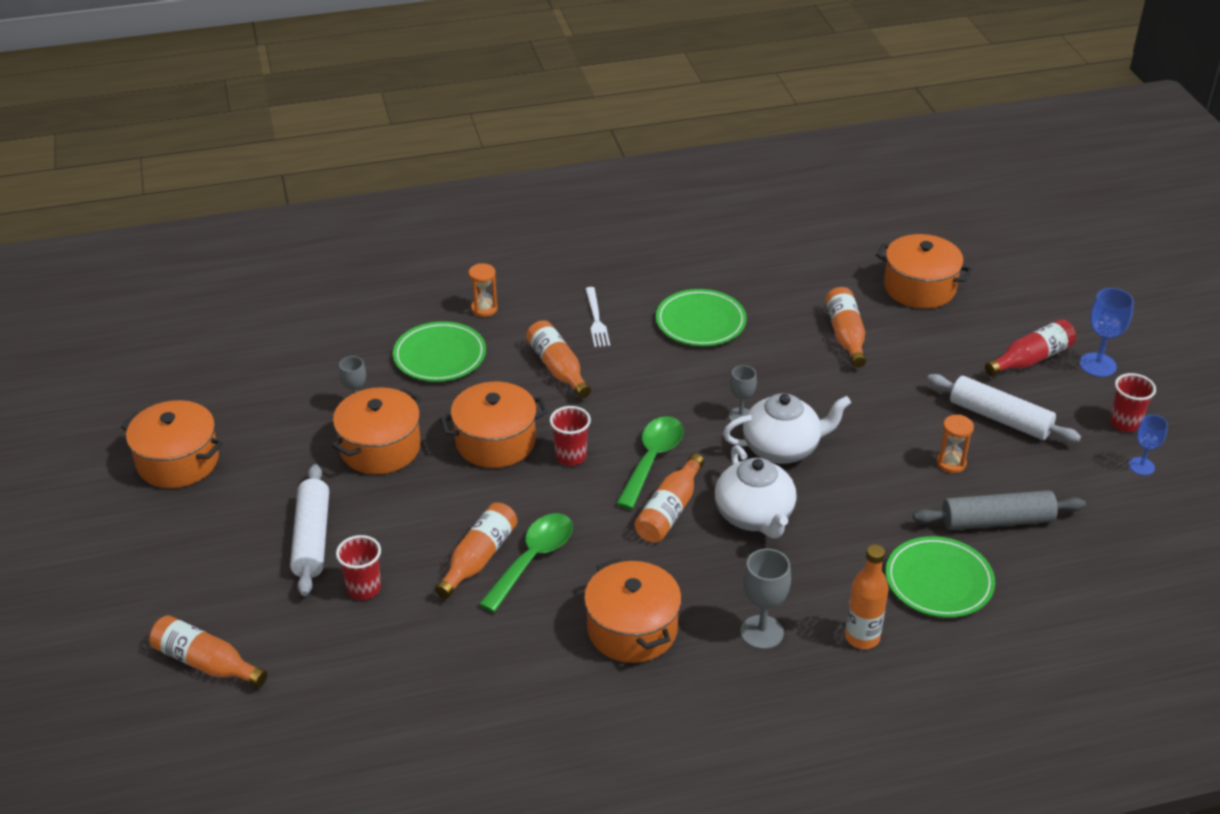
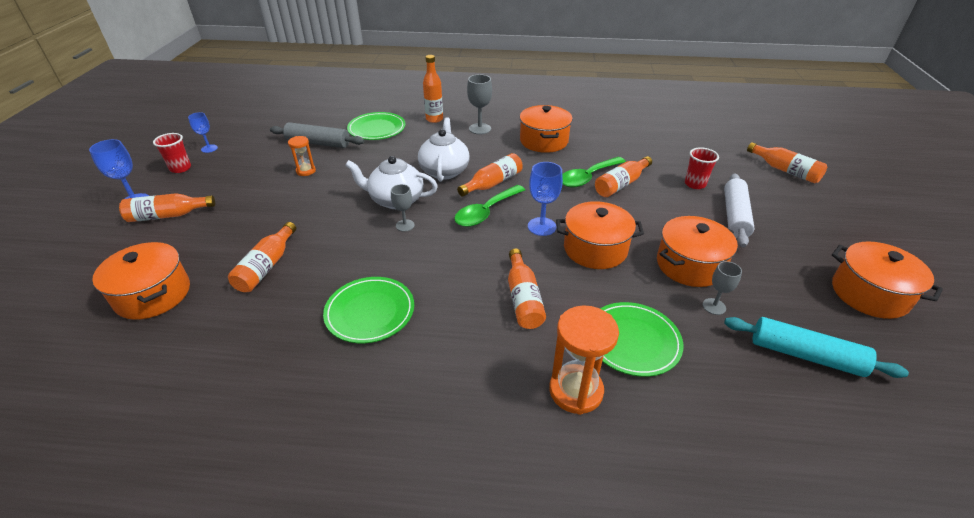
camera: 160 degrees left, 0 degrees up
(274, 381) = (805, 355): none -> turquoise rolling pin
(484, 309) = (576, 391): orange hourglass -> orange hourglass, size x1.78
(570, 456) = (542, 226): red cup -> blue goblet
(596, 320) = (464, 342): white fork -> none
(999, 418) = (244, 186): white rolling pin -> none
(1031, 359) = (168, 215): red bottle -> orange bottle

